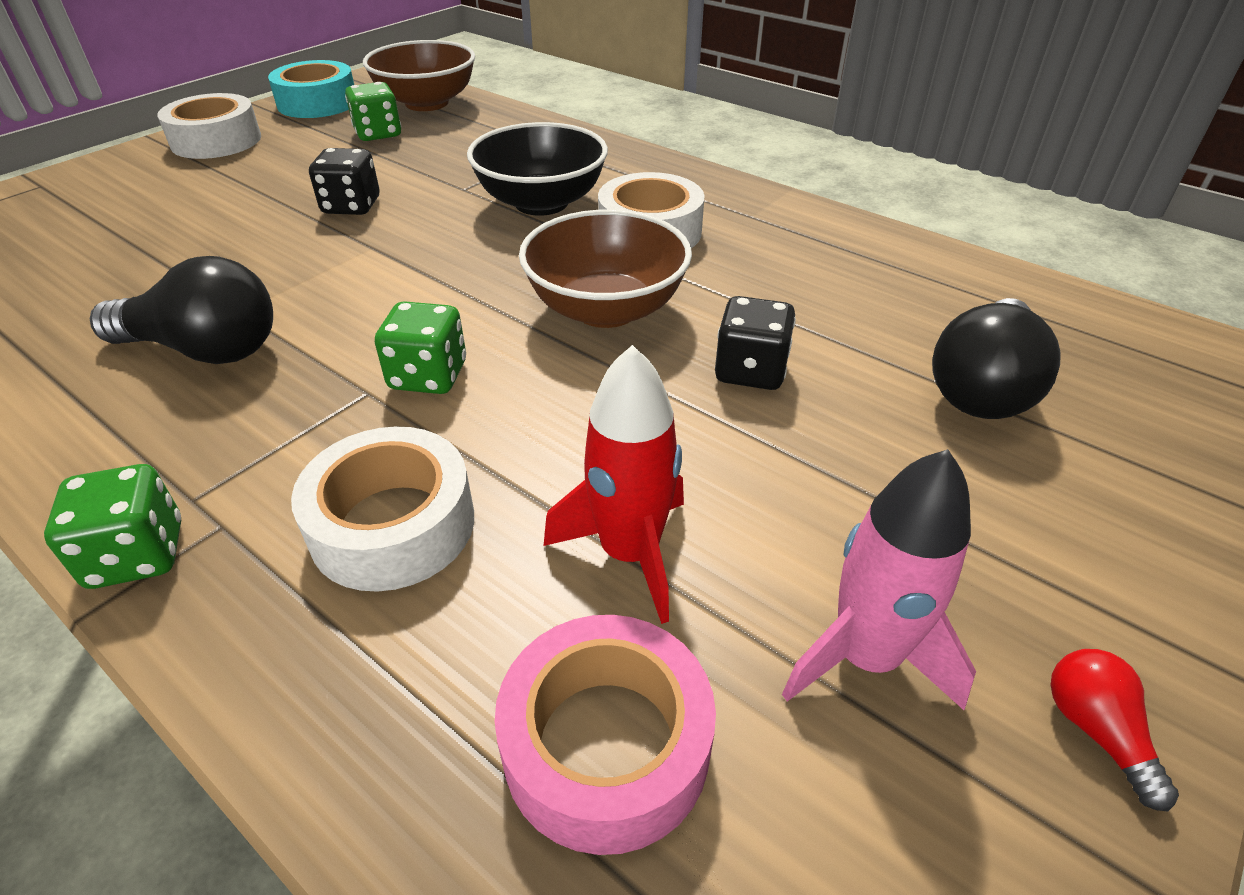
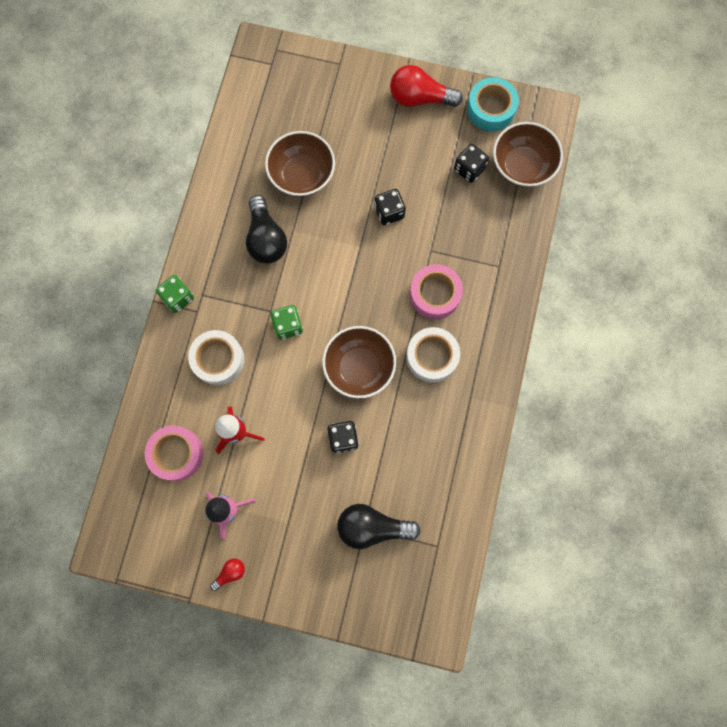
camera: 65 degrees right, 35 degrees up
(153, 270) = (302, 175): none -> brown bowl
(216, 141) = (420, 98): white tape -> red light bulb
(378, 134) = (469, 169): green dice -> black dice
(541, 203) = (434, 294): black bowl -> pink tape

